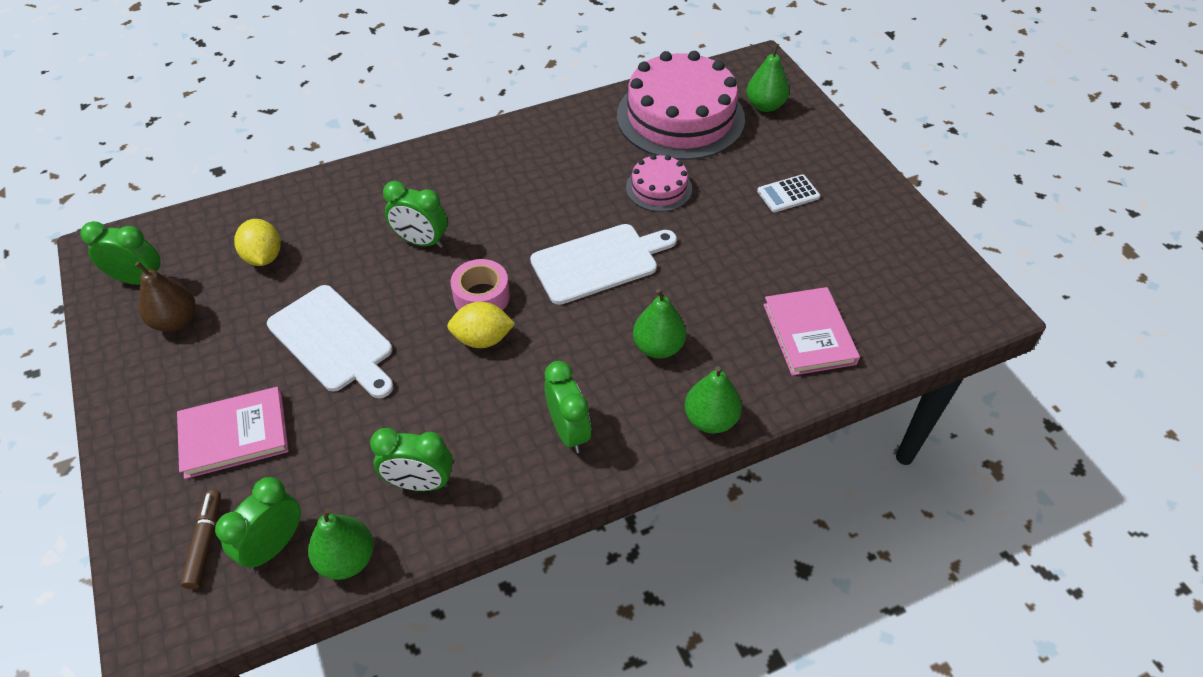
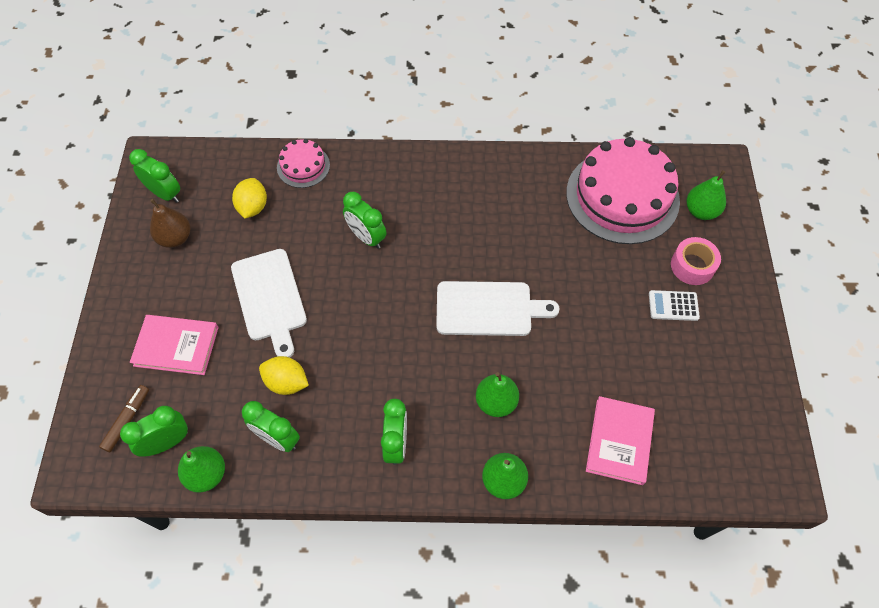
camera: 25 degrees right, 10 degrees up
(481, 297) = (388, 303): pink tape -> pink tape (692, 266)
(482, 339) = (372, 340): yellow lemon -> yellow lemon (286, 382)
(659, 188) = (569, 259): pink cake -> pink cake (303, 166)

